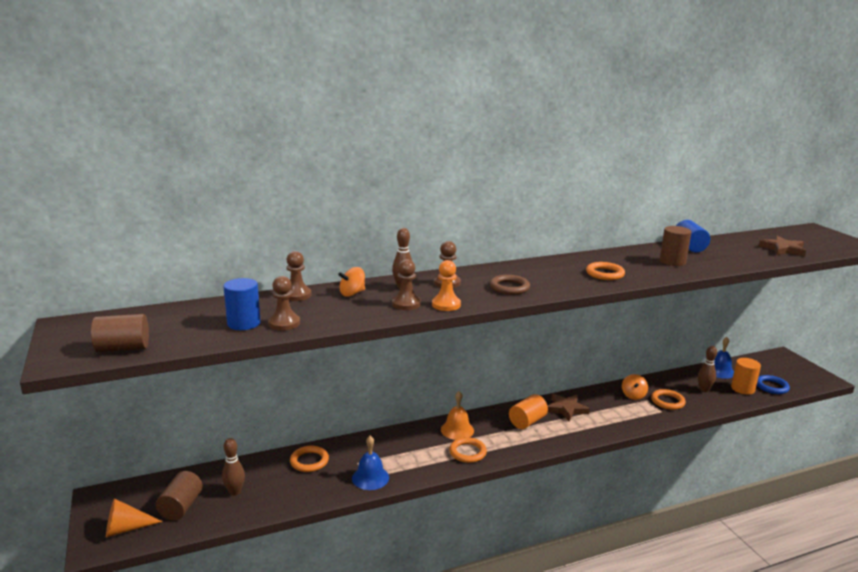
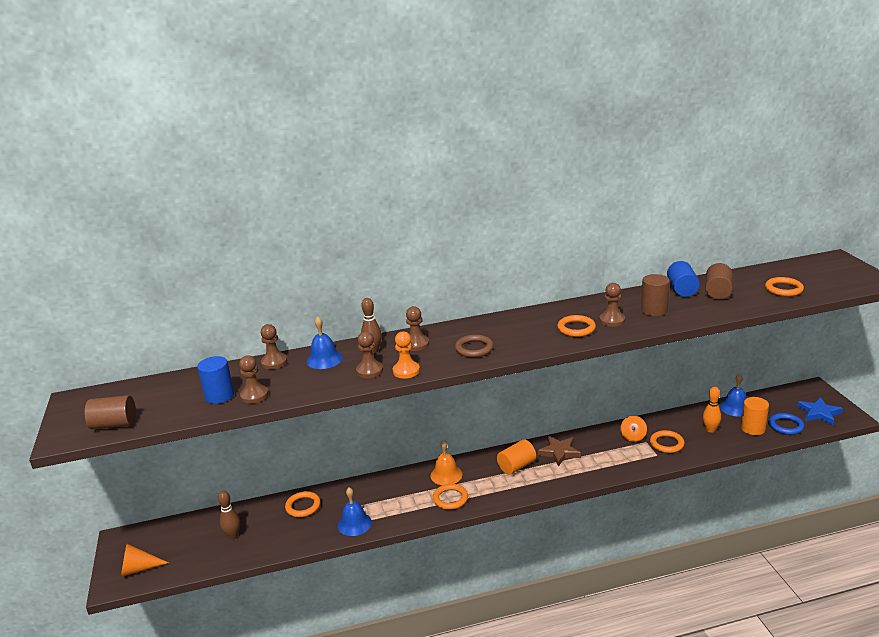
camera: 10 degrees right, 5 degrees up
(181, 507) = (186, 549): brown cylinder -> brown cylinder (718, 292)
(352, 293) = (324, 359): orange spinning top -> blue bell
(636, 268) = (612, 320): none -> brown pawn
(704, 389) = (710, 430): brown bowling pin -> orange bowling pin
(783, 249) = (783, 289): brown star -> orange ring
(797, 376) = (819, 413): none -> blue star

